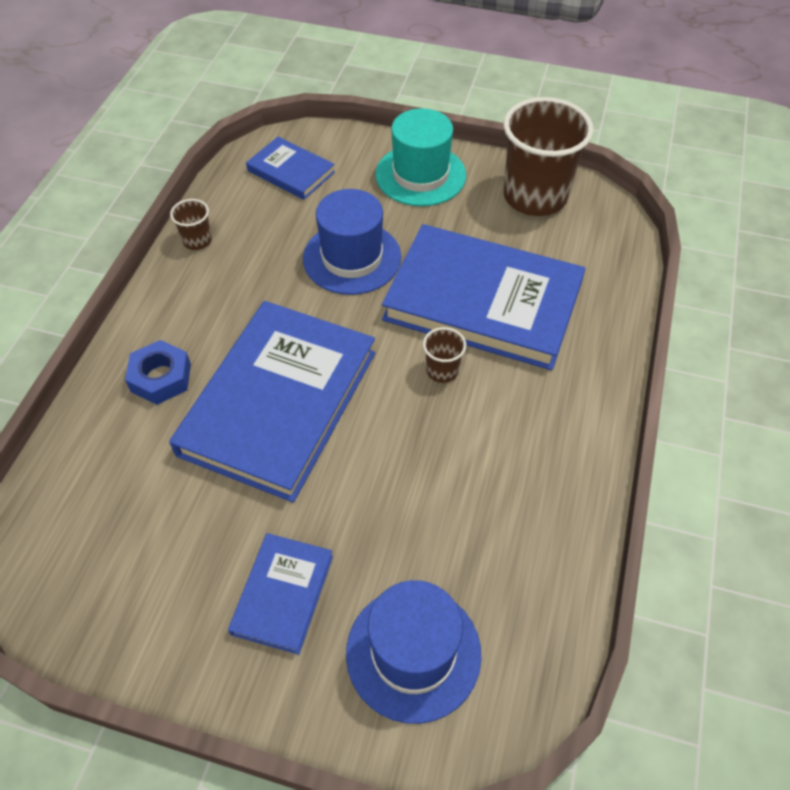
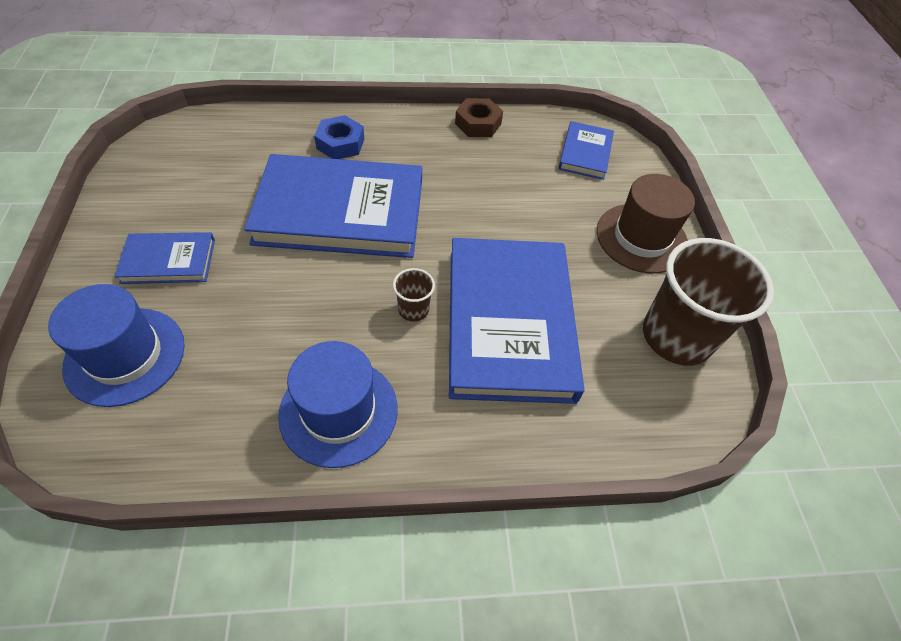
camera: 65 degrees right, 0 degrees up
(197, 241) = (478, 123): brown cup -> brown nut
(352, 258) = (511, 216): blue hat -> blue hat (338, 411)
(420, 175) = (641, 238): turquoise hat -> brown hat

